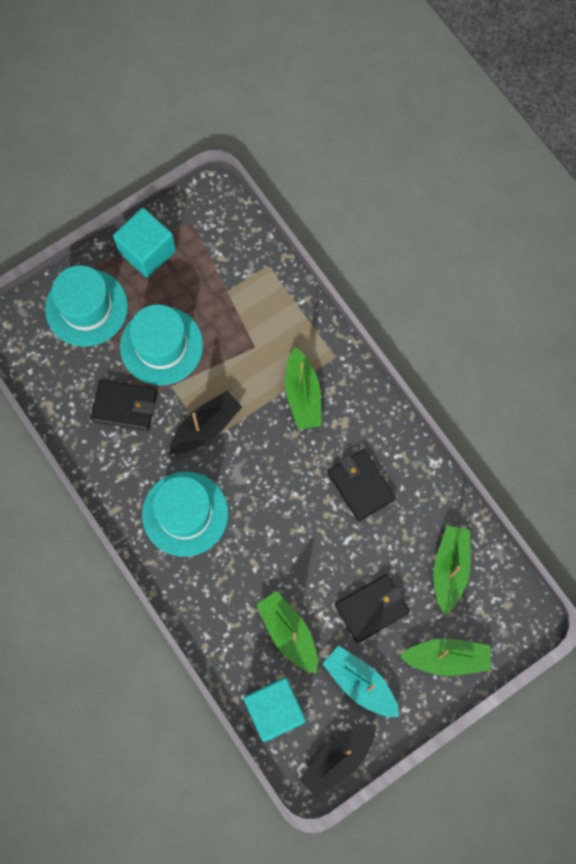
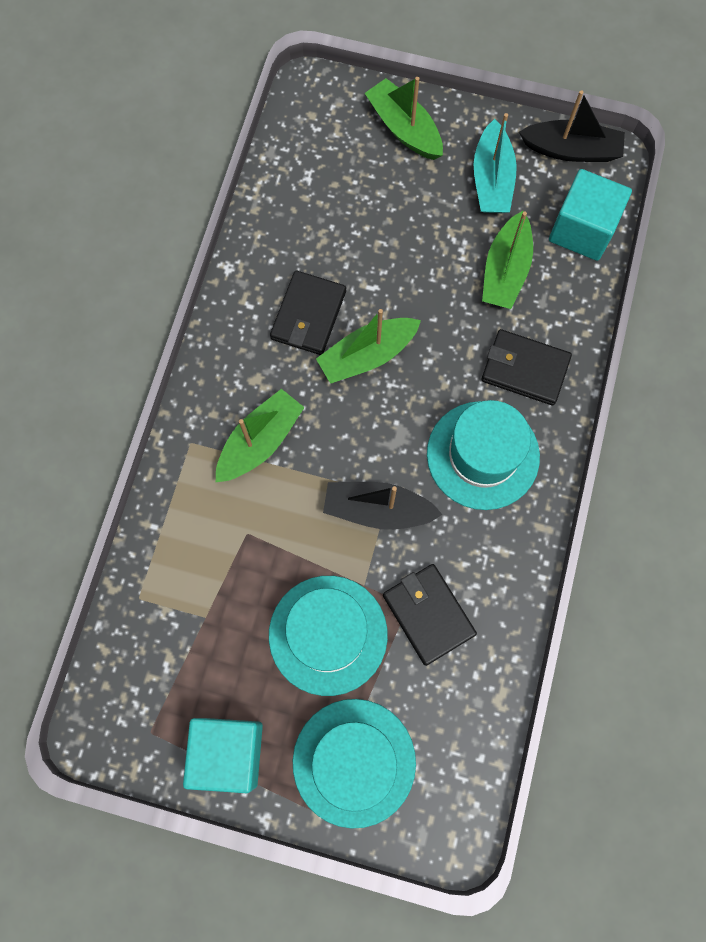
camera: 130 degrees left, 0 degrees up
(371, 608) = (417, 219): black wallet -> black wallet (525, 369)
(450, 569) = (320, 182): green boat -> green boat (367, 356)

